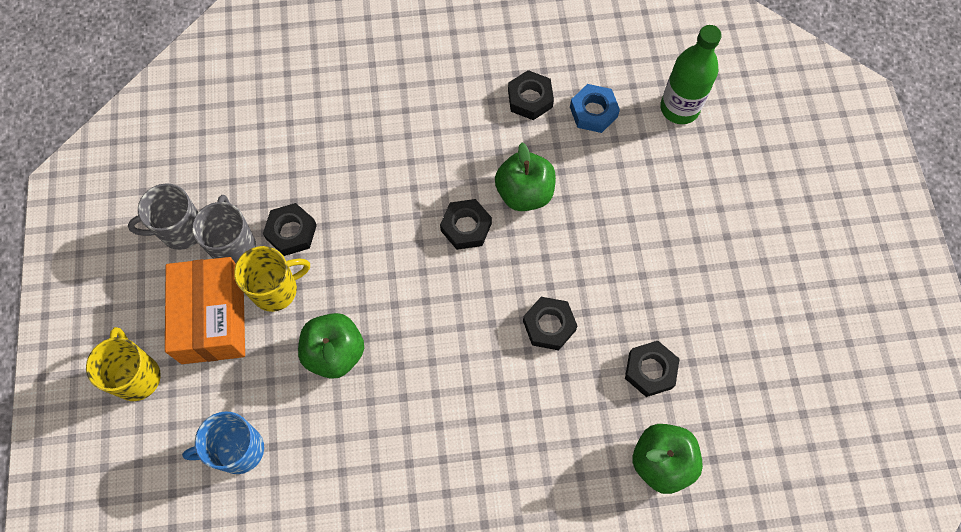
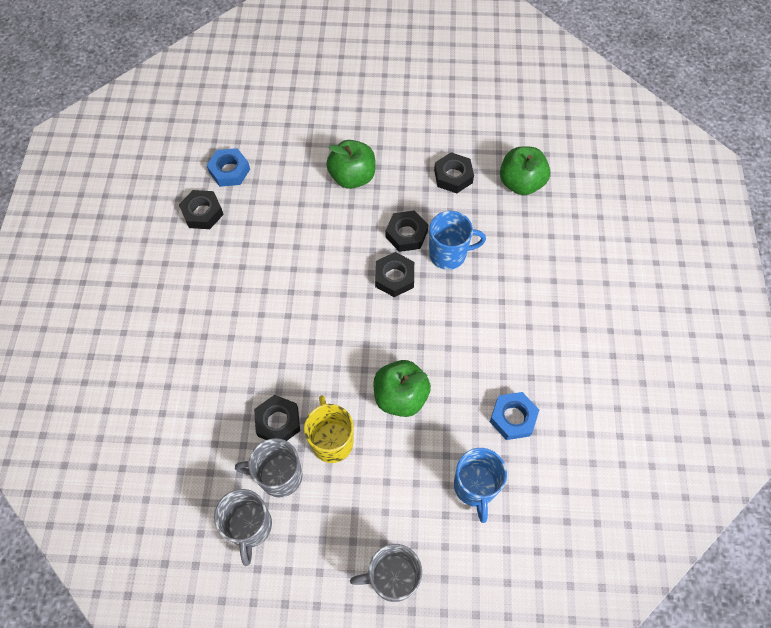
camera: 80 degrees left, 5 degrees down
(137, 376) = (392, 578): yellow mug -> grey mug
(213, 318) = (347, 501): orange box -> none
(323, 485) = (513, 418): none -> blue nut
(466, 227) = (309, 279): black nut -> black nut (394, 277)
(524, 193) = (289, 232): green apple -> green apple (352, 177)
(531, 381) = (449, 254): none -> blue mug
(679, 108) = (244, 114): green bottle -> none

